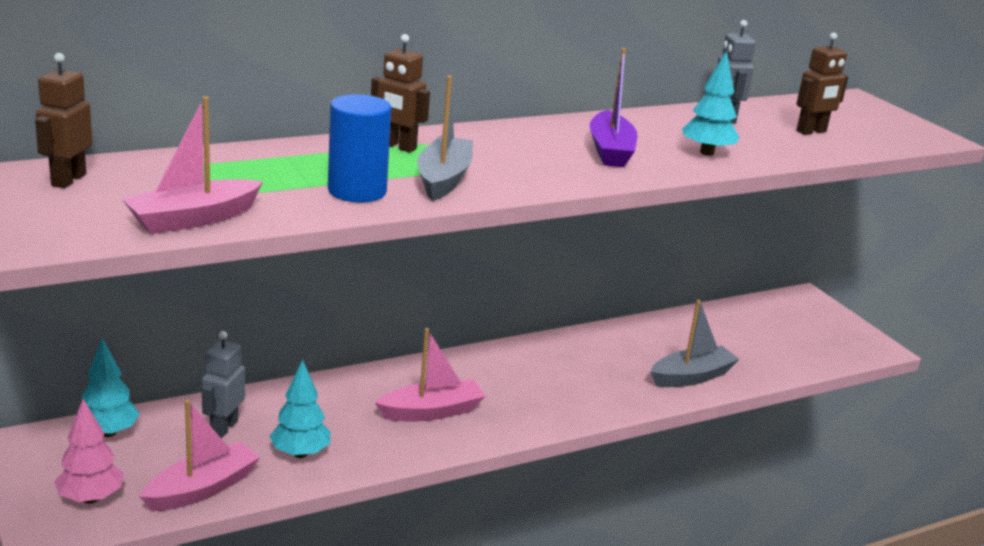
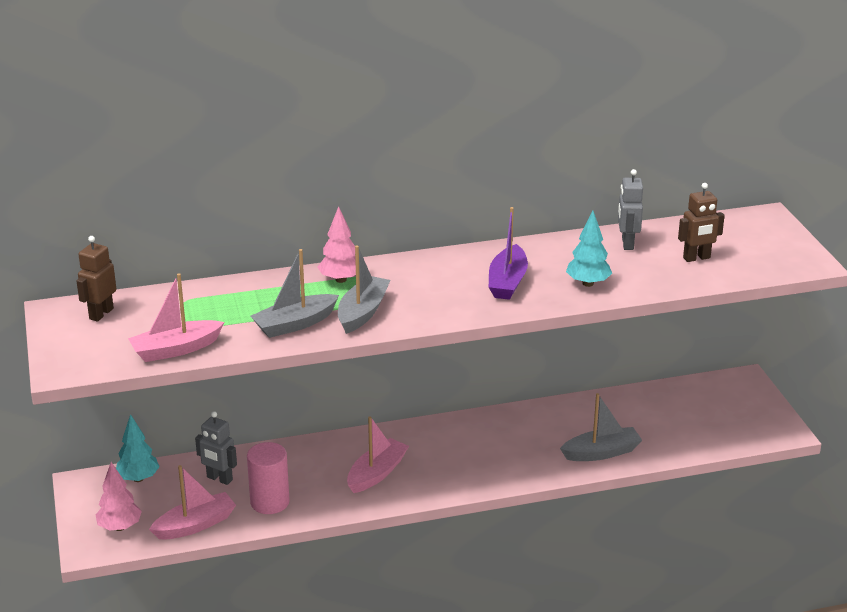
camera: 15 degrees right, 5 degrees up
(223, 428) = (219, 479): grey robot -> grey robot turned 90 degrees counterclockwise
(300, 453) = (270, 502): turquoise tree -> pink cylinder
(357, 191) = (295, 324): blue cylinder -> grey boat
(398, 146) = (340, 279): brown robot -> pink tree
(431, 412) = (376, 473): pink boat -> pink boat turned 45 degrees counterclockwise

